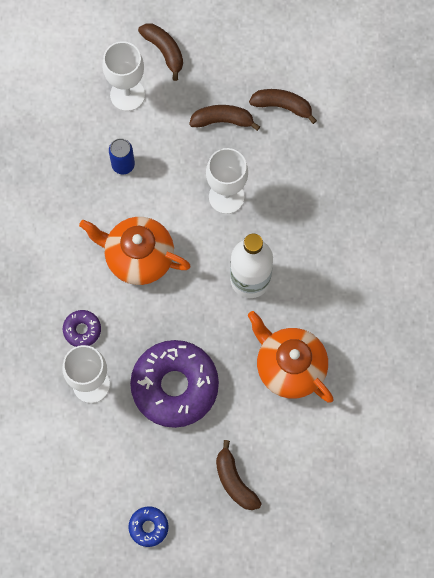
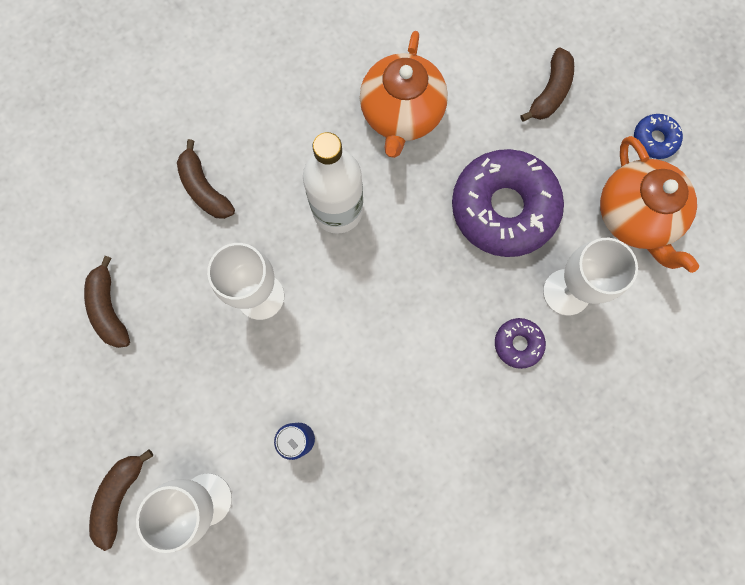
camera: 125 degrees left, 5 degrees up
(138, 257) = (395, 342): orange teapot -> orange teapot (635, 216)
(223, 120) = (169, 363): brown banana -> brown banana (204, 189)

